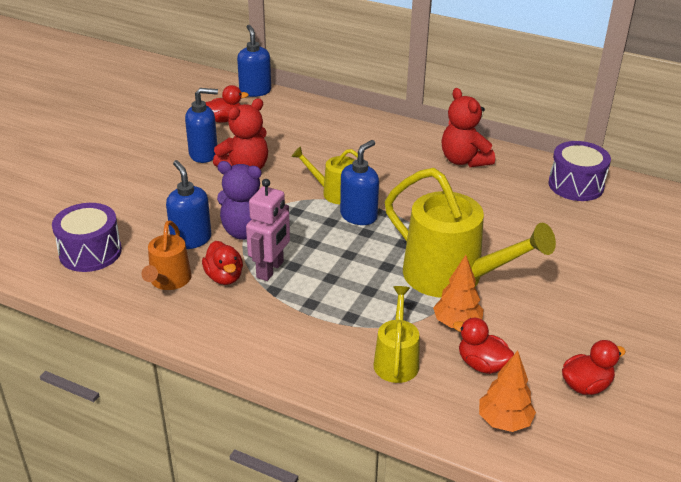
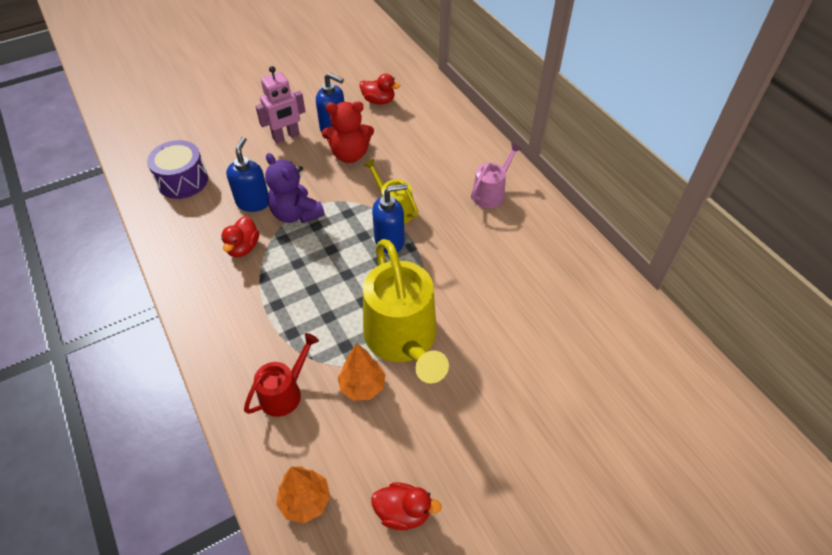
camera: 35 degrees right, 15 degrees up
(169, 280) = (206, 231): orange watering can -> none
(255, 91) = (428, 82): blue soap dispenser -> none
(270, 270) = (279, 258): pink robot -> pink robot (286, 136)
(396, 360) = (284, 393): yellow watering can -> red watering can
(405, 150) = (491, 193): none -> pink watering can
(464, 160) = (531, 227): red teddy bear -> none
(482, 364) = (342, 437): red duck -> none
(576, 185) = (609, 303): purple drum -> none

